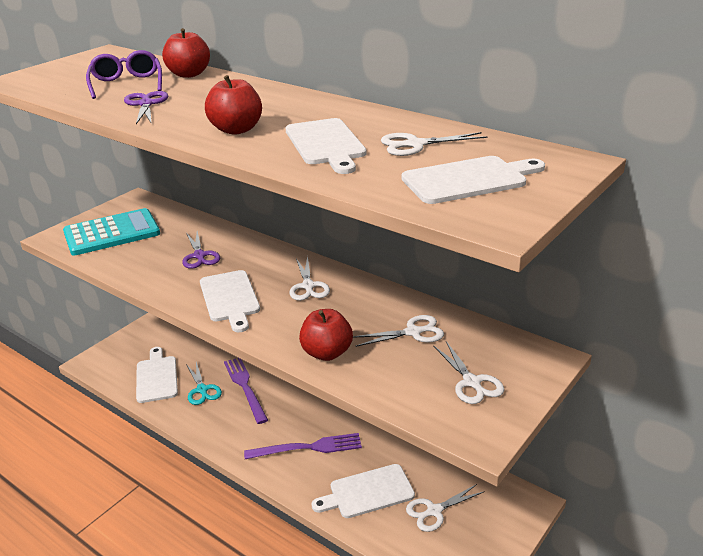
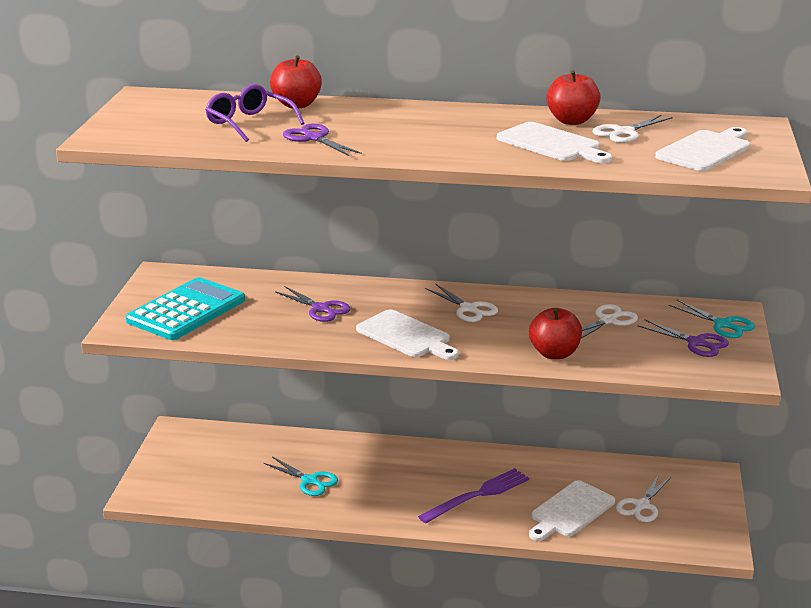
camera: 30 degrees left, 5 degrees down
(156, 377) = (242, 485): white cutting board -> none
(236, 130) = (451, 146): red apple -> red apple (572, 121)
(245, 387) = (355, 465): purple fork -> none
(471, 382) = (696, 343): white scissors -> purple scissors
(521, 369) = (723, 324): none -> turquoise scissors

